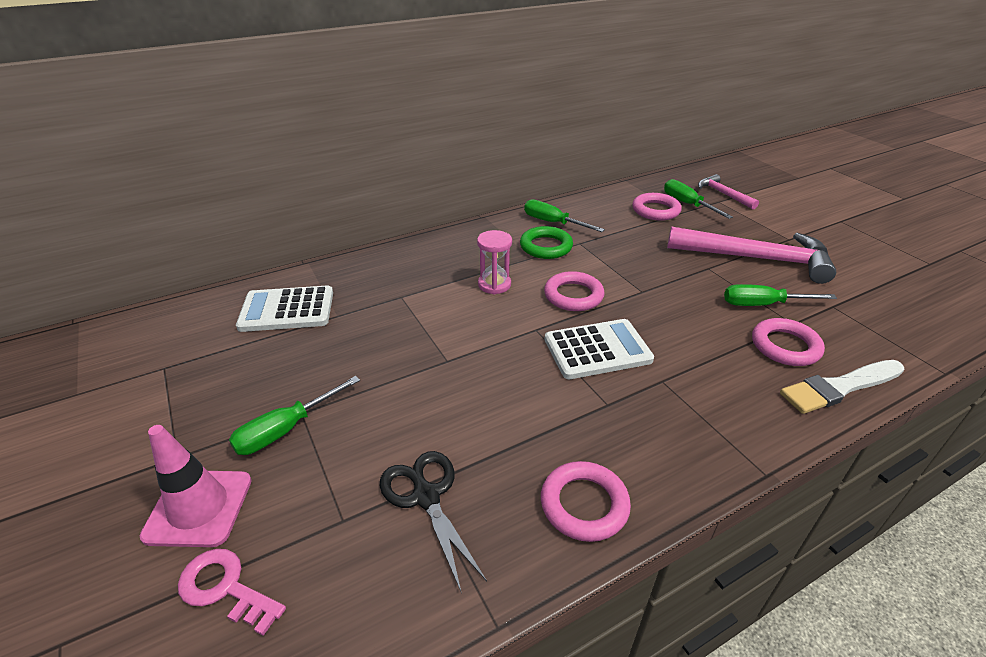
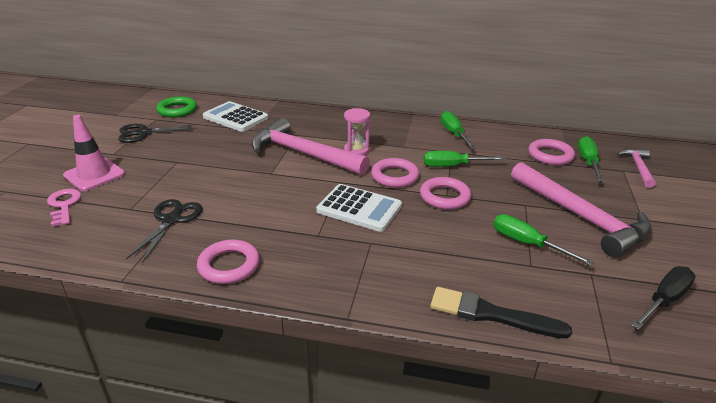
camera: 40 degrees right, 5 degrees down
(179, 398) = (144, 133): none -> black scissors
(286, 429) = (161, 165): green screwdriver -> green screwdriver (453, 166)
(445, 317) = (303, 154): none -> pink hammer
(546, 247) = (424, 144): green ring -> green ring (177, 110)
(785, 346) = (495, 272): pink ring -> pink ring (444, 197)
(839, 387) = (491, 314): white brush -> black brush
(894, 301) = (664, 300): none -> black screwdriver

